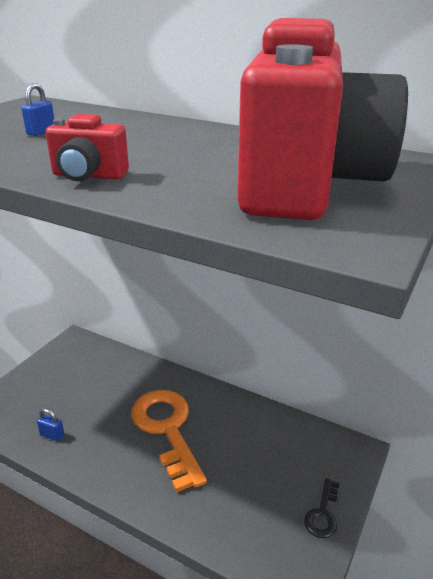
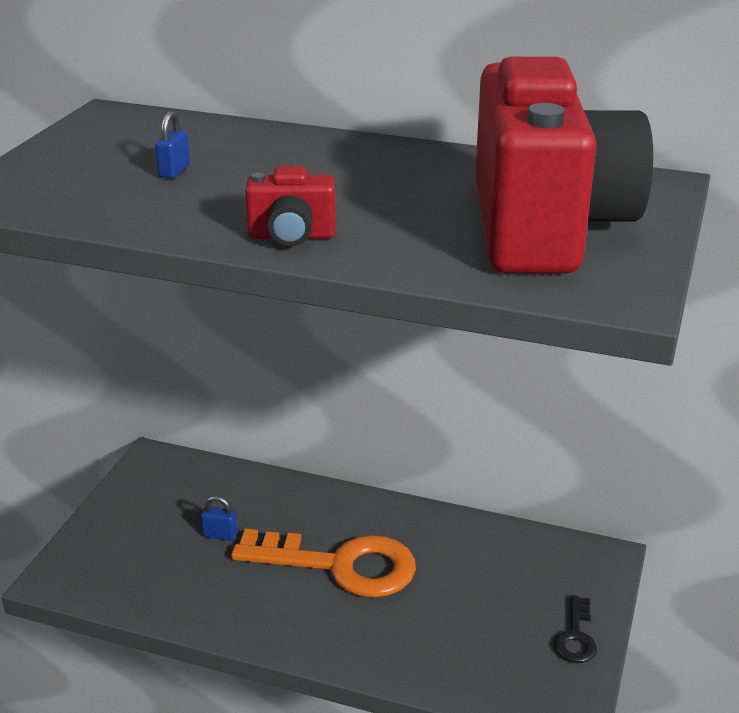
camera: 10 degrees left, 0 degrees up
(52, 435) = (177, 593): blue padlock -> blue padlock (220, 535)
(167, 430) = (340, 565): orange key -> orange key turned 135 degrees clockwise

